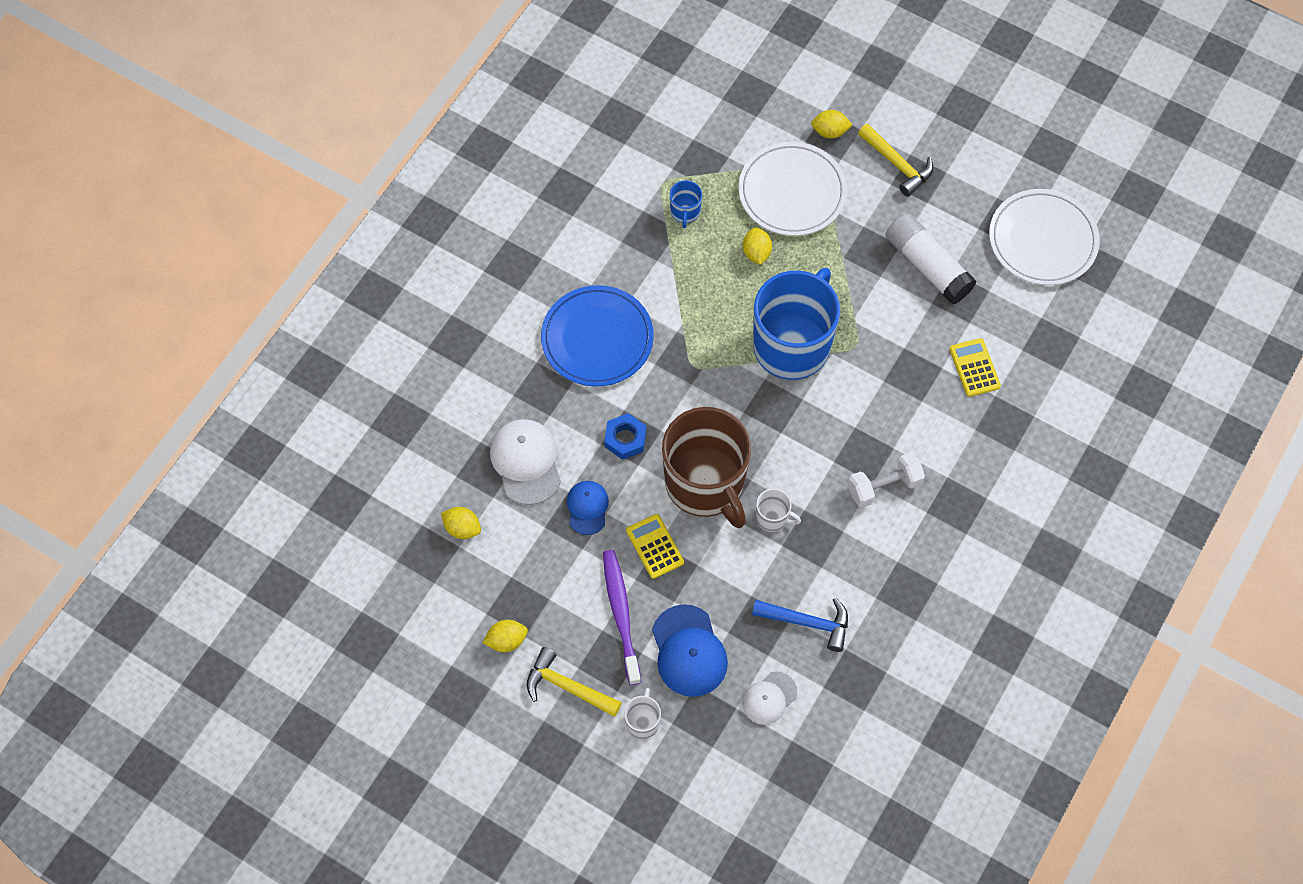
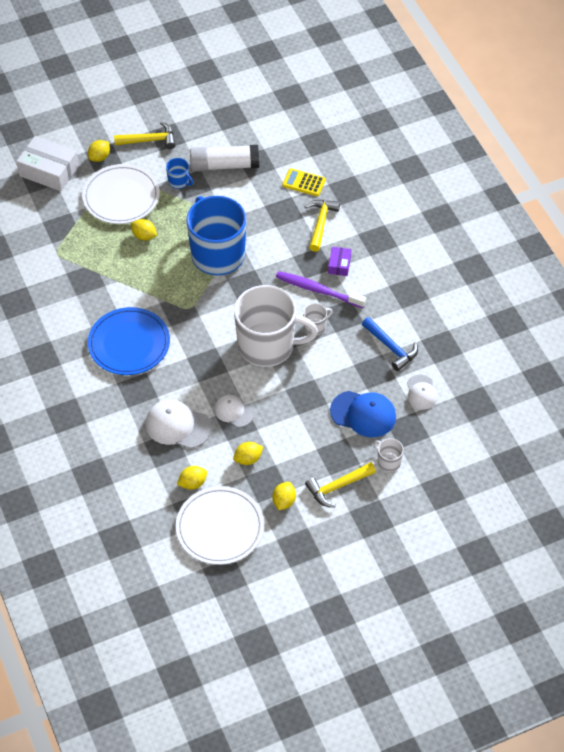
camera: 55 degrees left, 10 degrees down
(535, 565) = (248, 459): none -> yellow lemon
(587, 508) = (233, 412): blue cap -> white cap
(621, 614) = (314, 434): purple toothbrush -> purple toothbrush (318, 290)
(625, 439) = (206, 367): blue nut -> none
(655, 546) = (285, 393): yellow calculator -> none
(685, 212) = (86, 253): blue mug -> blue mug (179, 181)
(705, 484) = (267, 345): brown mug -> white mug
(768, 96) = (49, 171): none -> white box
(808, 623) = (391, 348): blue hammer -> blue hammer turned 90 degrees clockwise
(884, 486) = (339, 265): white dumbbell -> purple box
(929, 426) = (320, 223): none -> yellow hammer
(1042, 240) = (255, 108): white plate -> white plate (220, 528)

